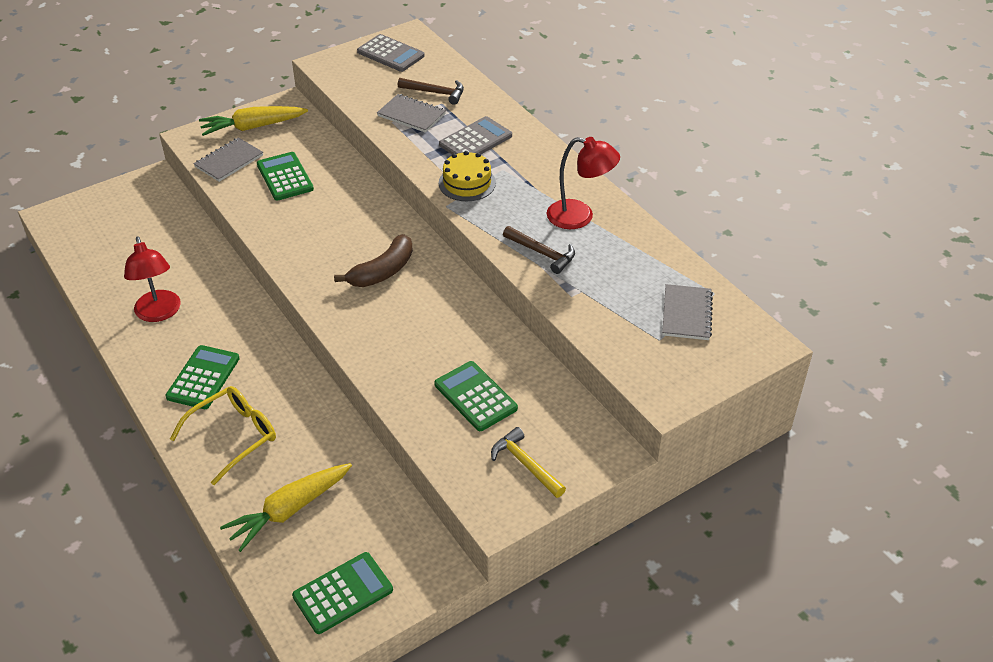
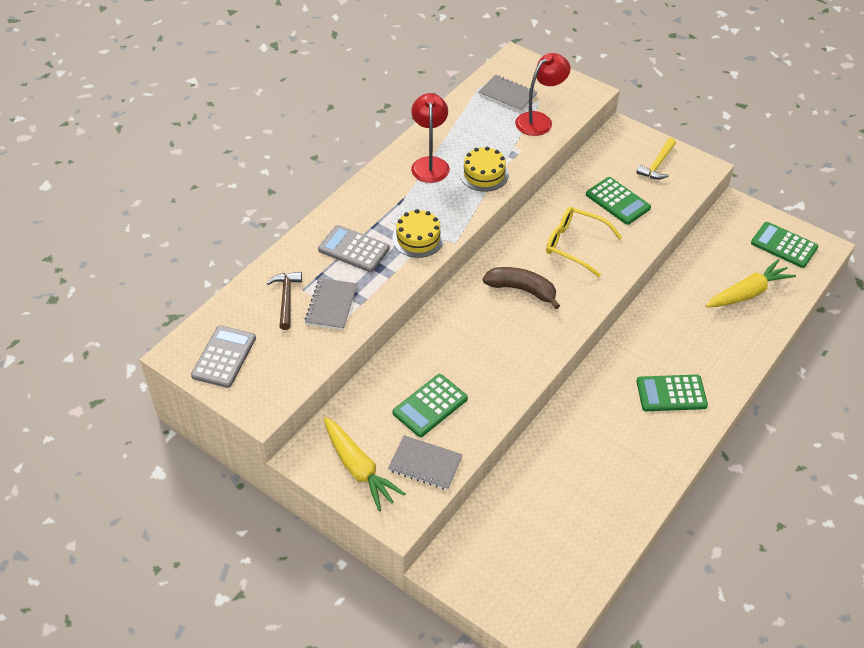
camera: 110 degrees left, 5 degrees up
(159, 313) = (623, 460): red lamp -> red lamp (539, 120)
(234, 436) = (711, 349): yellow glasses -> yellow glasses (574, 245)
(289, 510) = (747, 293): yellow carrot -> yellow carrot turned 60 degrees counterclockwise
(475, 396) = (617, 201): green calculator -> green calculator turned 75 degrees counterclockwise
(542, 253) = (484, 174): brown hammer -> yellow cake
(687, 314) = (507, 95): grey notebook -> grey notebook turned 45 degrees clockwise

